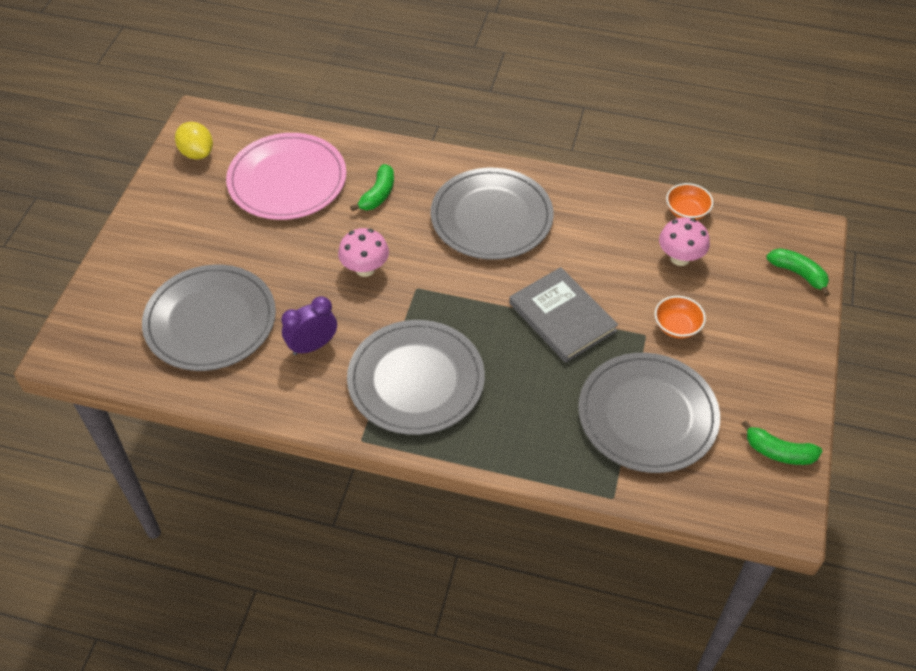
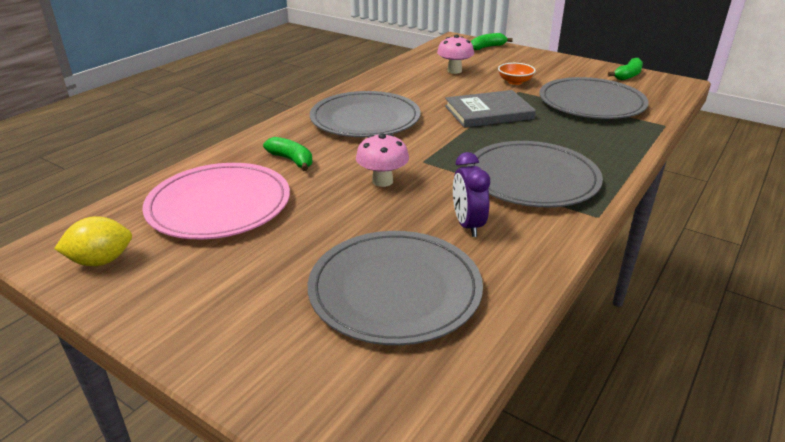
camera: 70 degrees left, 20 degrees down
(686, 211) = (414, 62): orange bowl -> none

